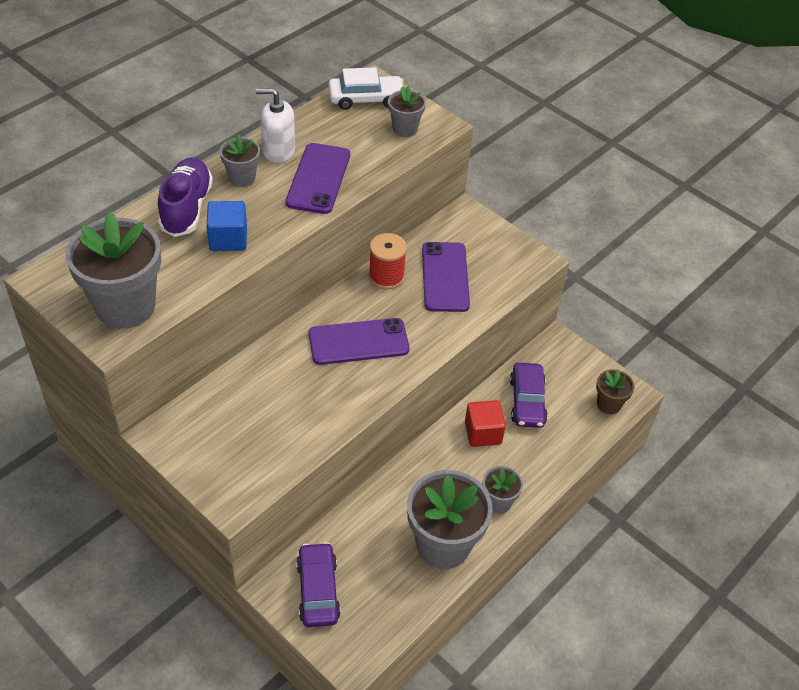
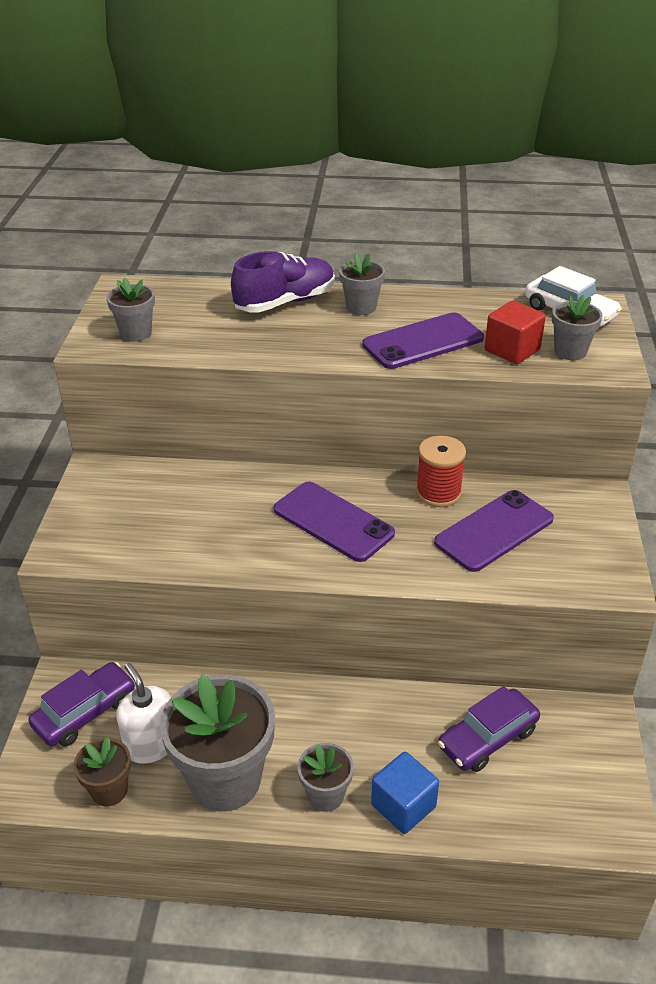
camera: 55 degrees right, 10 degrees down
(125, 306) = (136, 333): grey flower pot -> grey flower pot, size x0.50
(228, 239) = (278, 338): blue cube -> blue cube (403, 806)
(278, 151) = (423, 306): white soap dispenser -> white soap dispenser (151, 744)
(483, 433) = (401, 725): red cube -> red cube (512, 350)
(608, 404) = (578, 820): brown flower pot -> brown flower pot (109, 790)

